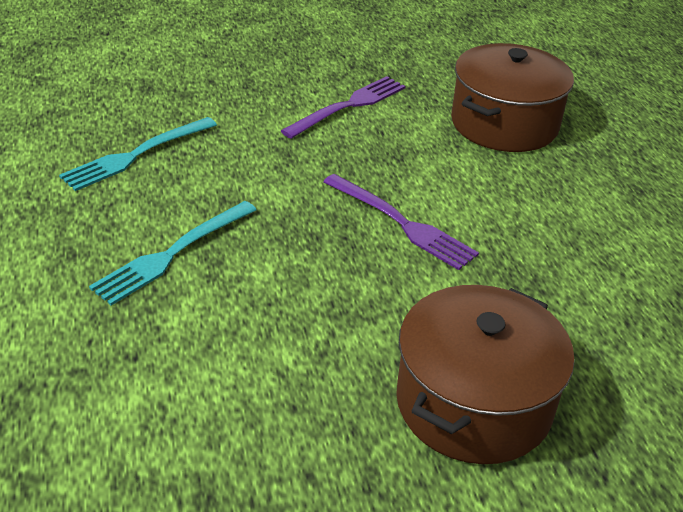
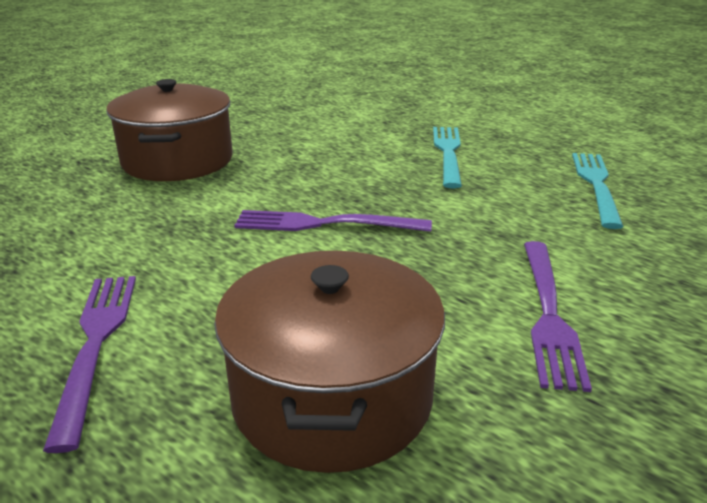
camera: 145 degrees right, 10 degrees down
(619, 202) = (96, 342): none -> purple fork

